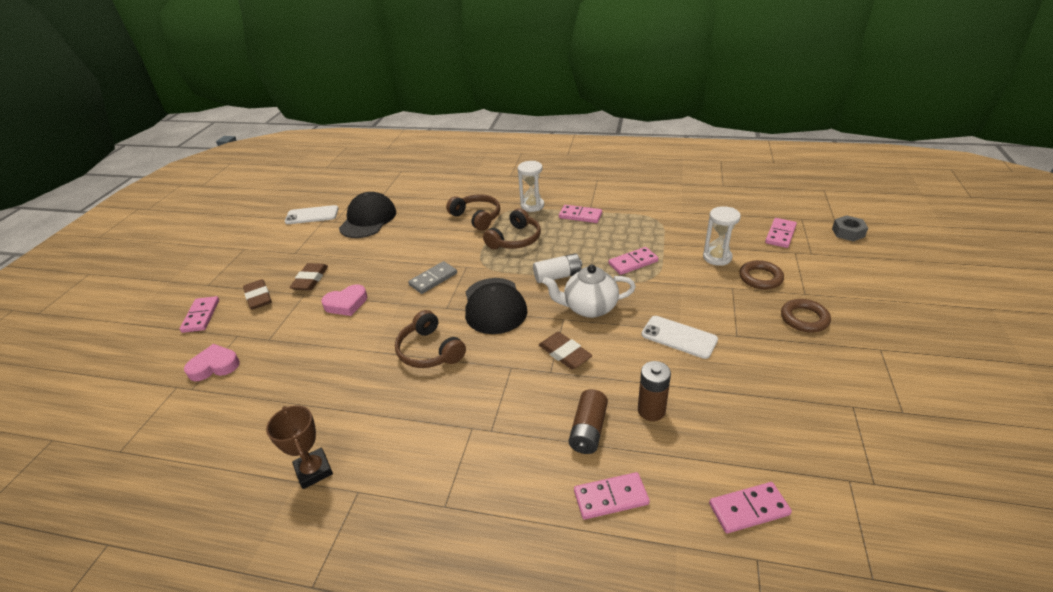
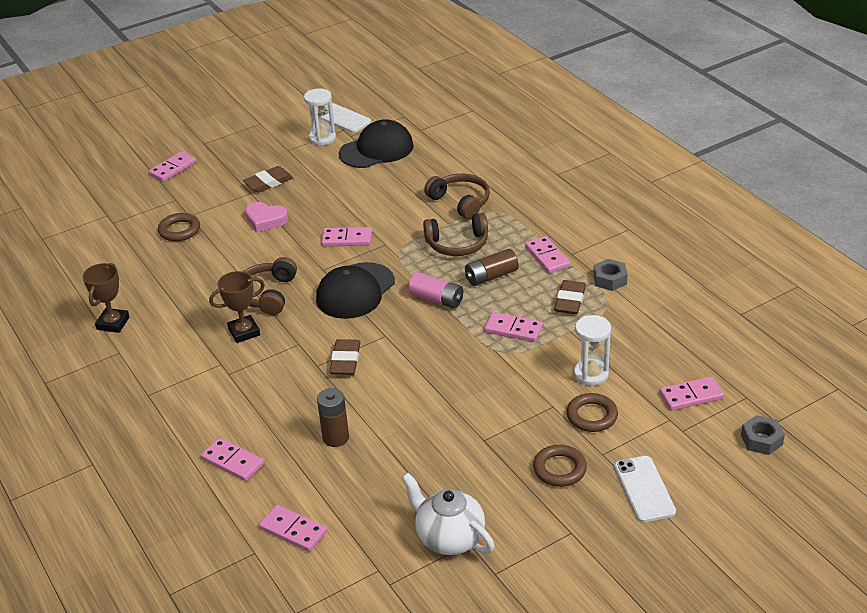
camera: 45 degrees right, 0 degrees up
(214, 366) = (140, 214): pink heart -> none
(258, 297) = (221, 176): brown eraser -> brown eraser (570, 300)
(275, 355) = (179, 230): none -> brown ring
(433, 279) = (347, 239): grey domino -> pink domino
(453, 390) = (244, 332): none -> brown trophy
(476, 217) = (460, 202): brown headphones -> brown headphones turned 45 degrees counterclockwise
(532, 206) = (524, 220): white hourglass -> white hourglass (322, 138)
(557, 276) = (436, 299): white battery -> pink battery
(588, 430) = (280, 418): brown battery -> brown battery (491, 276)
(589, 308) = (417, 341): white teapot -> white teapot (449, 537)
(634, 207) = (610, 279): none -> grey nut
(679, 337) = (440, 409): white phone -> white phone (644, 489)

